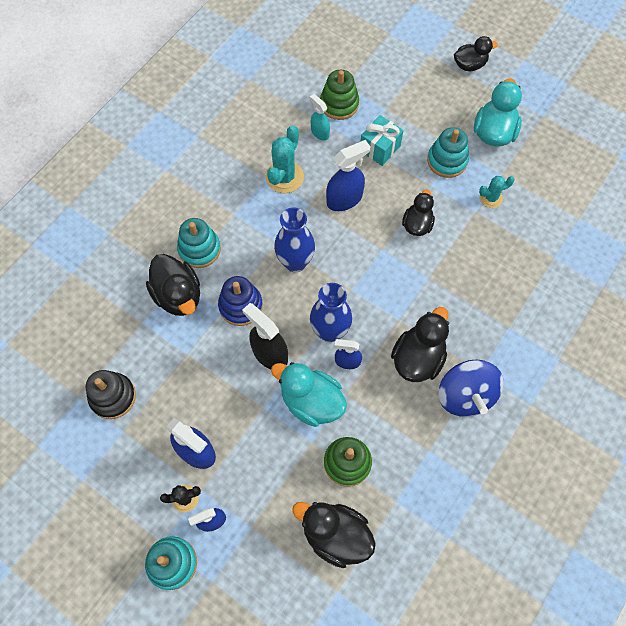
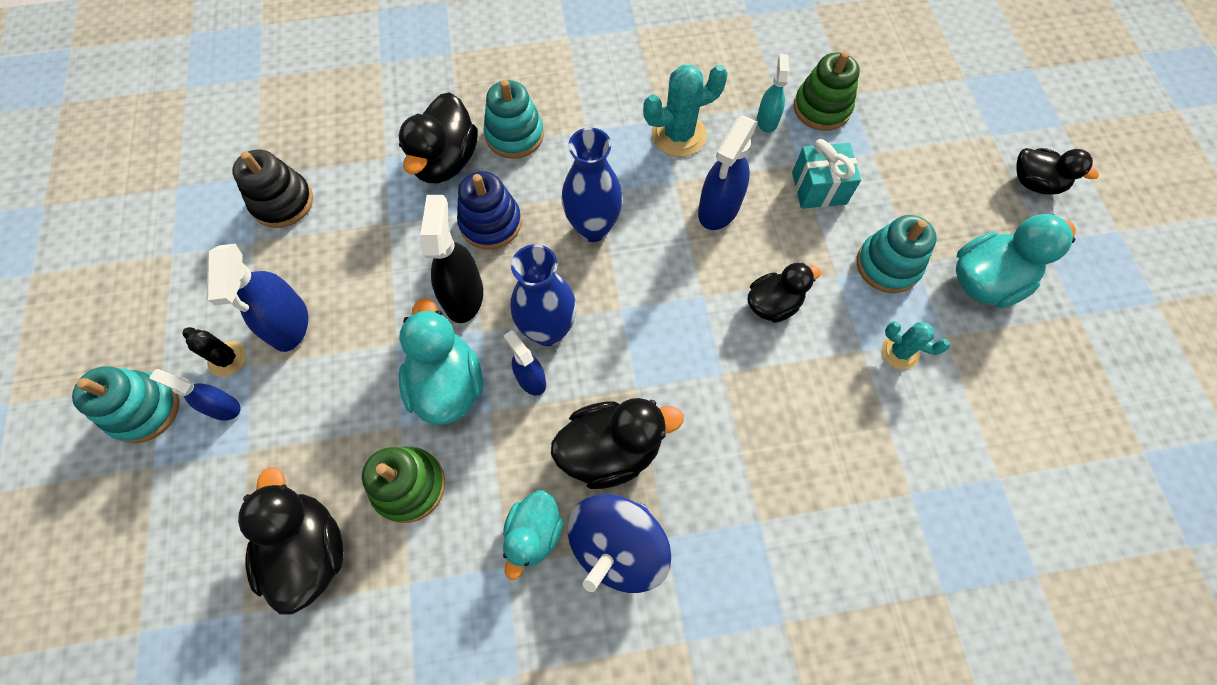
camera: 45 degrees right, 0 degrees up
(344, 199) = (718, 209): blue spray bottle -> blue spray bottle turned 105 degrees clockwise
(425, 425) = (534, 534): none -> turquoise duck

